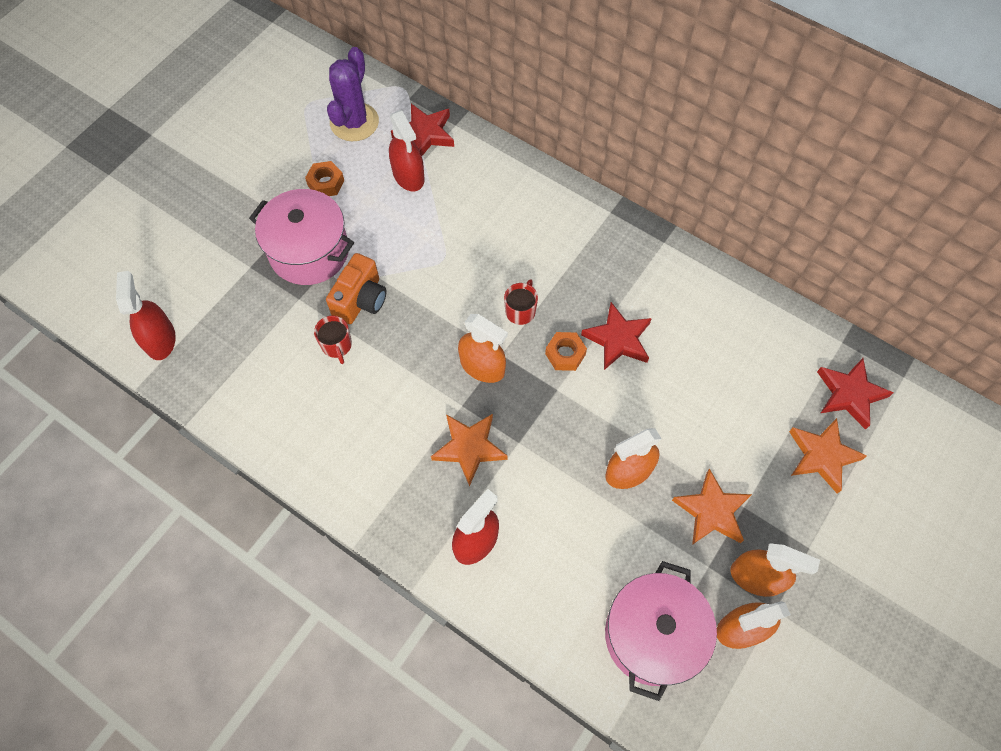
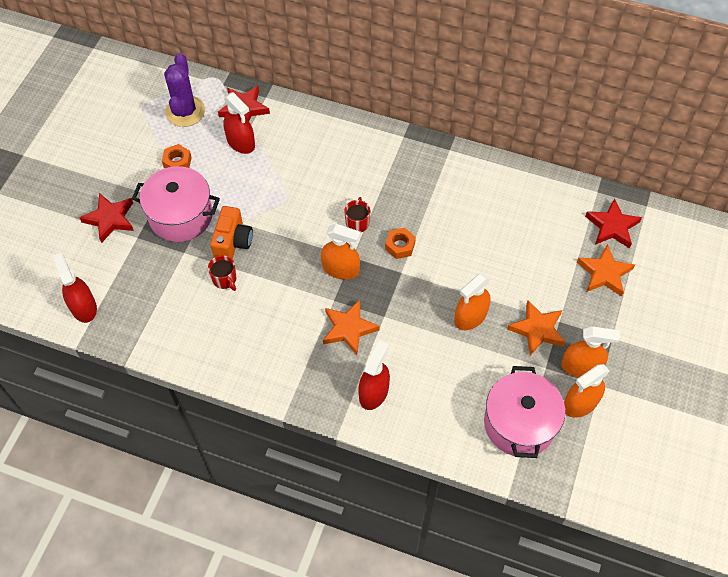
camera: 15 degrees left, 5 degrees down
(618, 339) = (435, 226): red star -> red star (110, 219)

